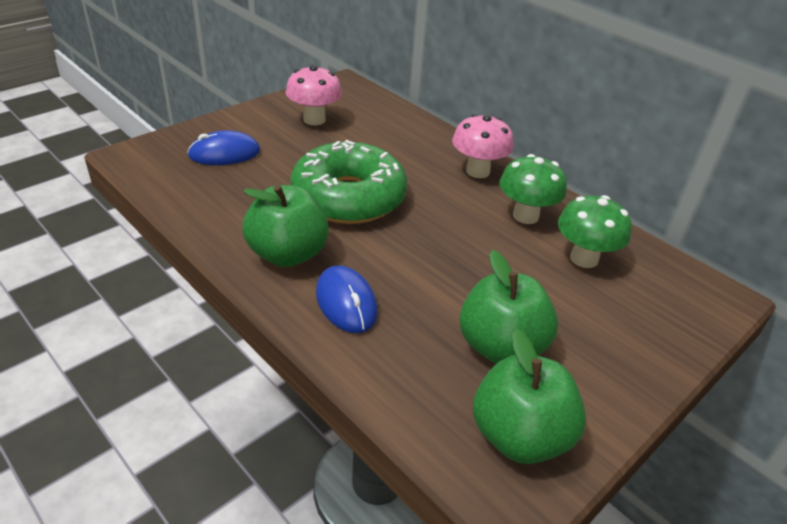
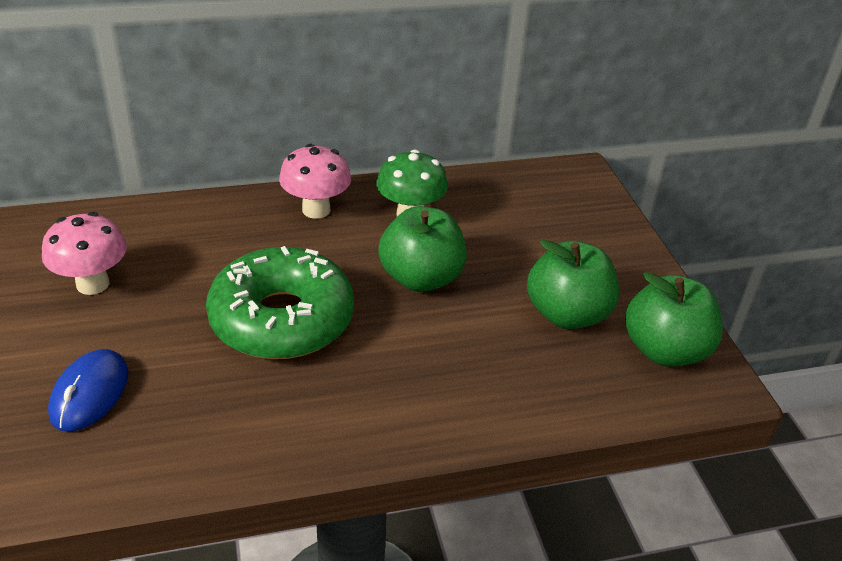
camera: 60 degrees left, 0 degrees up
(288, 254) = (345, 405): green apple -> green apple (421, 278)
(346, 302) = (451, 389): blue mouse -> none
(584, 258) = (492, 213): green mushroom -> none

